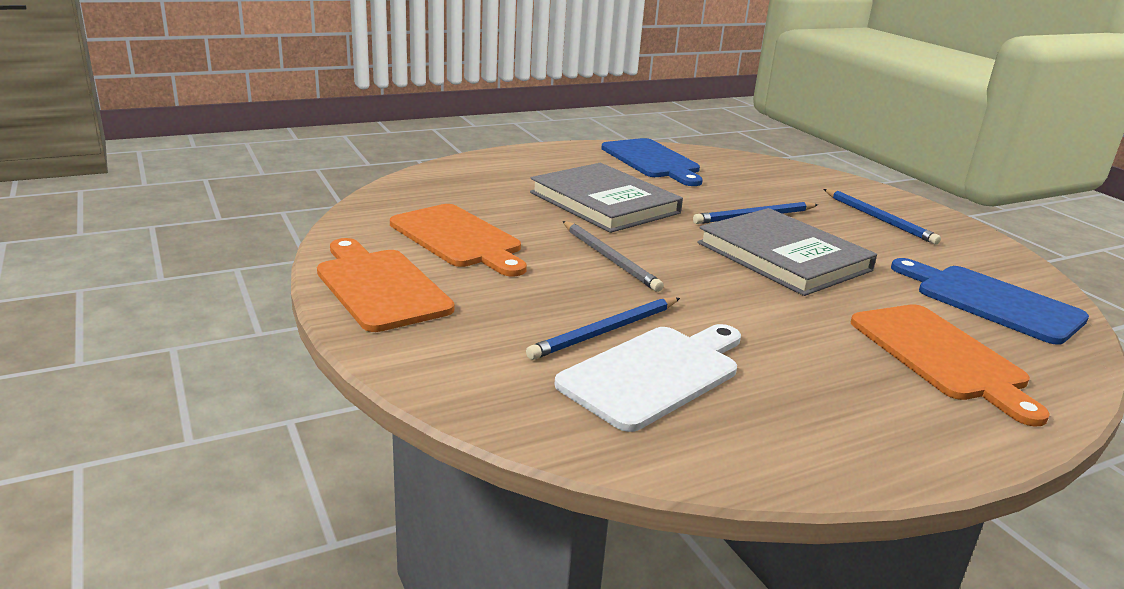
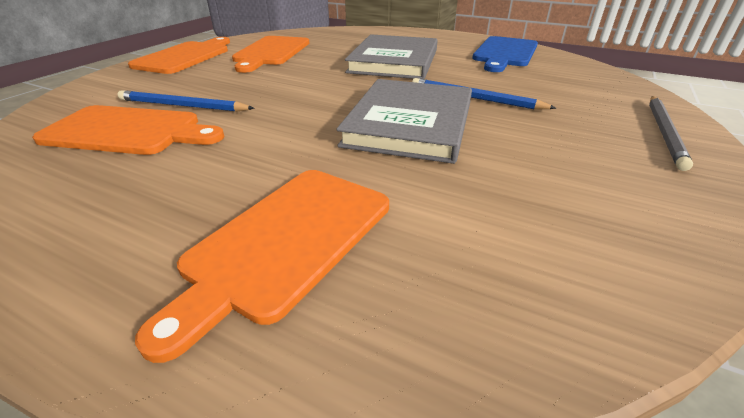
camera: 55 degrees right, 10 degrees up
(609, 258) = (302, 82): grey pencil -> grey pencil (664, 132)
(654, 374) = (128, 131): white cutting board -> orange cutting board
(879, 219) = (605, 141): blue pencil -> none
(992, 302) = (504, 251): blue cutting board -> none

